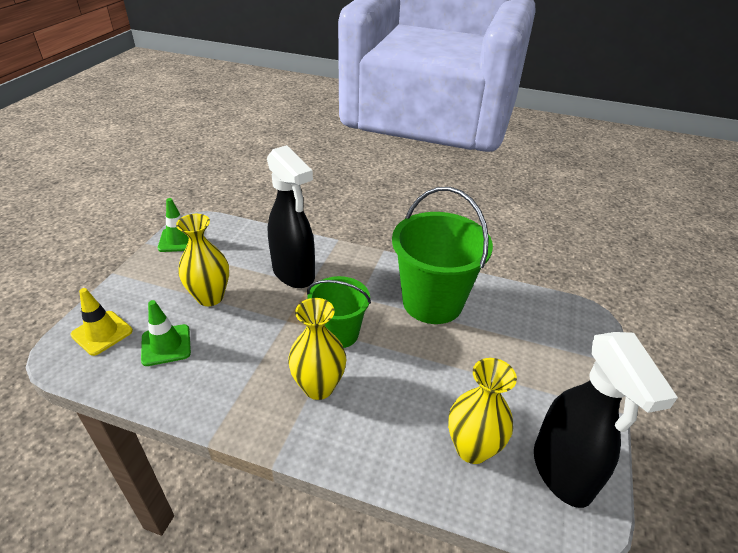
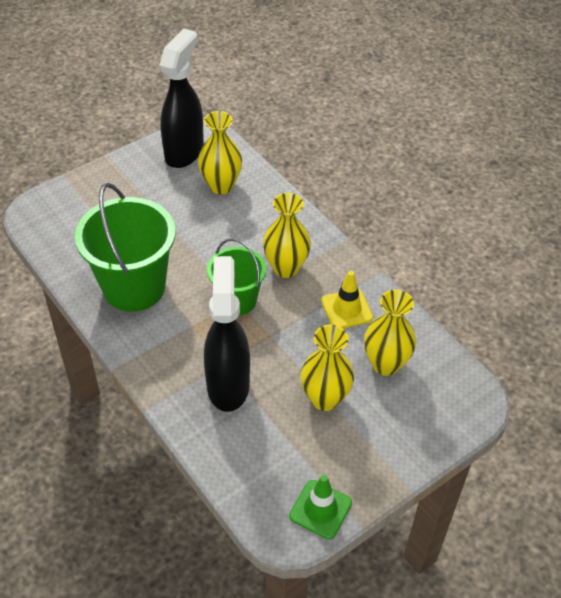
camera: 145 degrees left, 10 degrees up
(102, 333) = (438, 407): yellow traffic cone -> yellow traffic cone (346, 309)
(166, 345) = (385, 364): green traffic cone -> yellow vase

